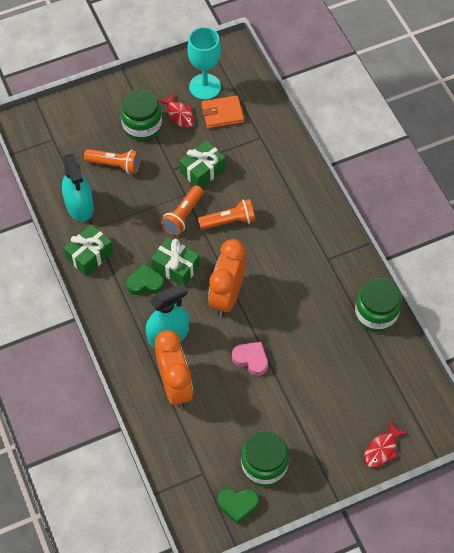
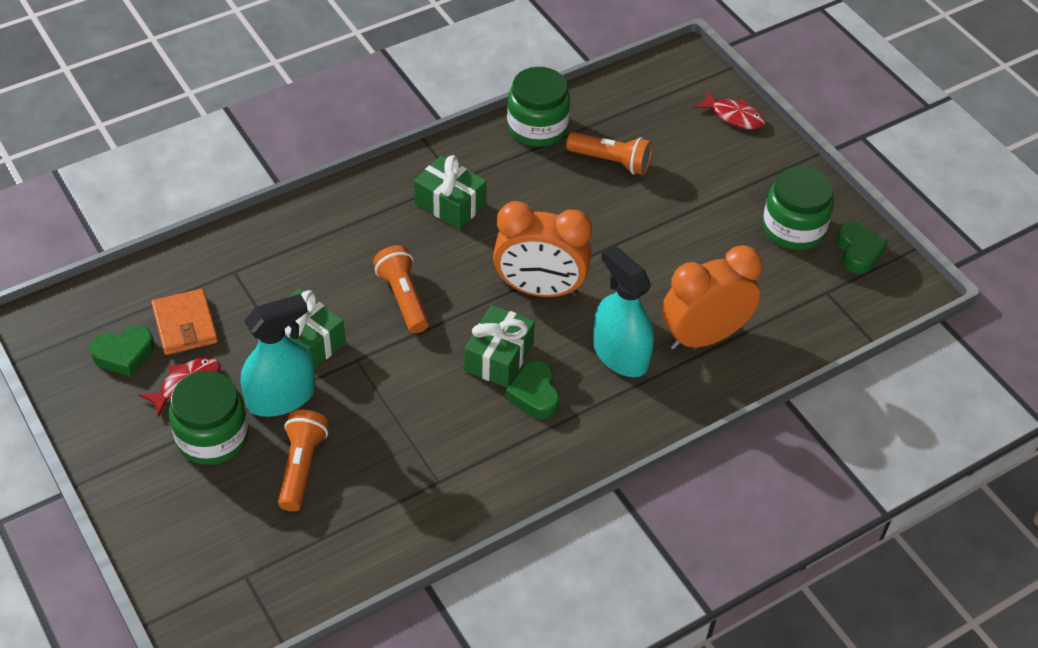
camera: 100 degrees left, 10 degrees down
(79, 205) = (393, 509): turquoise spray bottle -> turquoise spray bottle (281, 397)
(89, 256) = (494, 479): green gift -> green gift (450, 204)
(183, 216) = (399, 358): orange flashlight -> orange flashlight (611, 161)
(205, 87) = (124, 354): turquoise goblet -> green heart
(251, 359) = (639, 253): pink heart -> none

